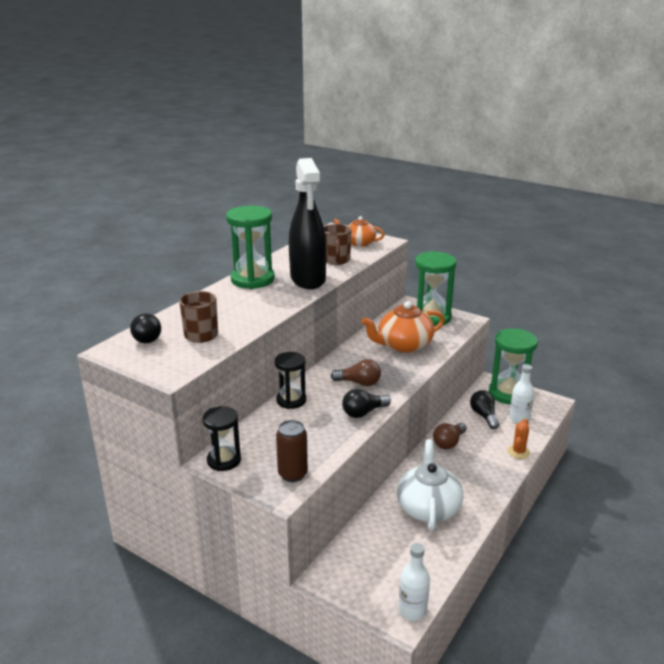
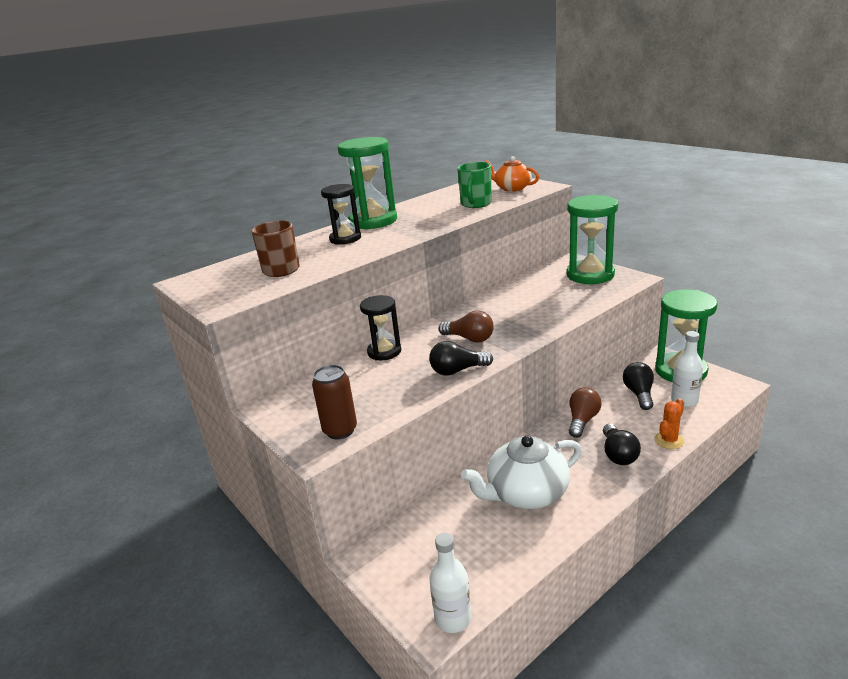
camera: 20 degrees right, 0 degrees up
(146, 337) = (227, 270): black light bulb -> black light bulb (618, 454)
(224, 460) = (277, 408): black hourglass -> black hourglass (345, 239)
(308, 279) = (431, 221): black spray bottle -> none
(336, 260) = (476, 204): brown mug -> green mug
(404, 345) = (543, 302): orange teapot -> none
(428, 507) = (526, 493): white teapot -> white teapot turned 135 degrees counterclockwise
(449, 443) = (582, 420): brown light bulb -> brown light bulb turned 150 degrees clockwise

